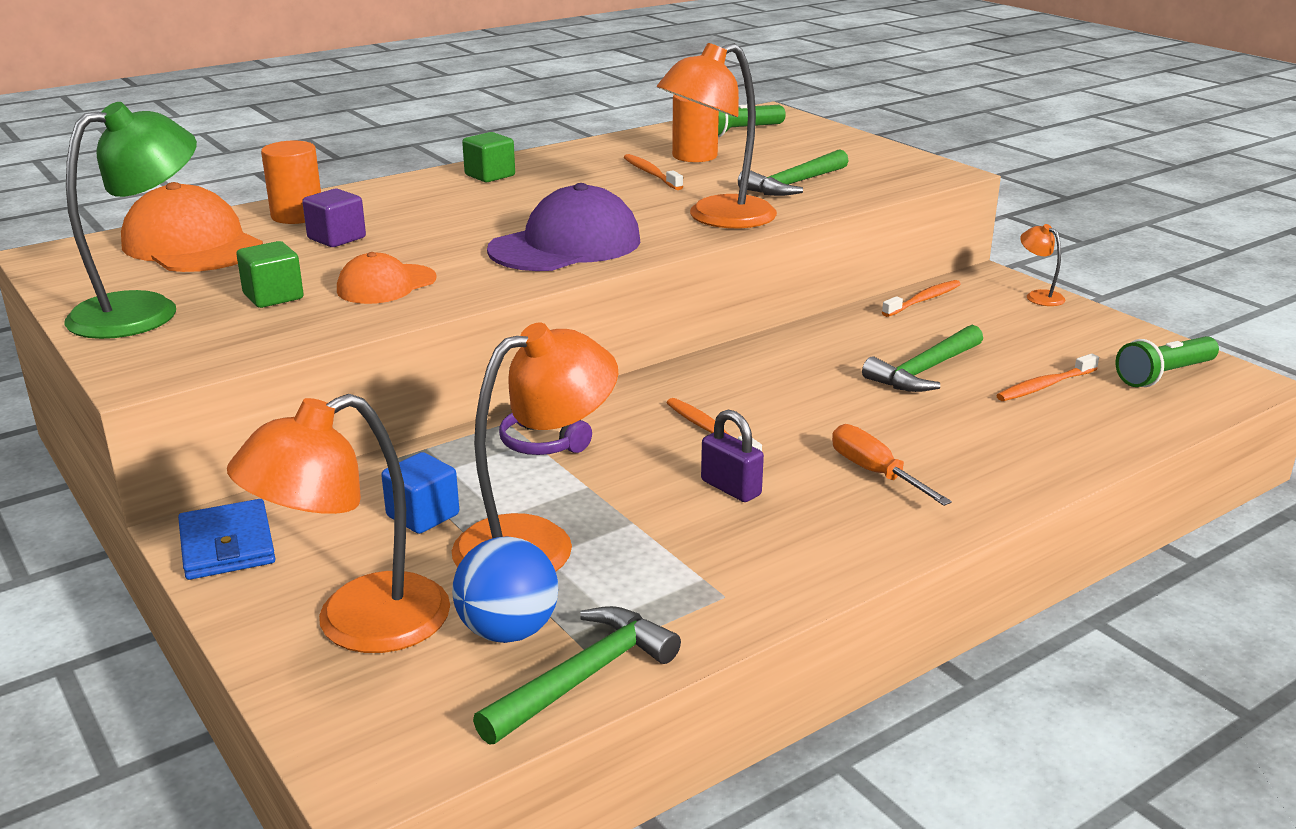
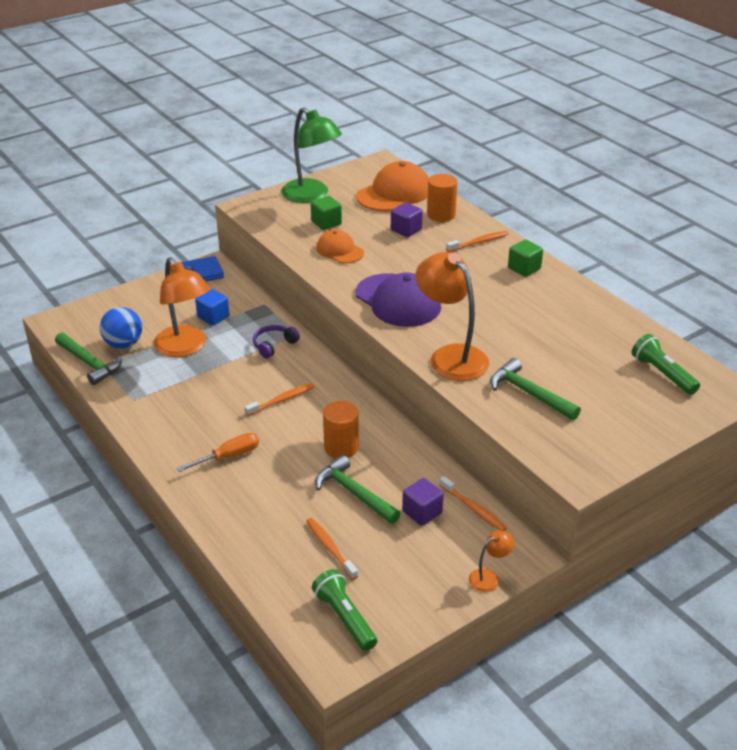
camera: 90 degrees right, 10 degrees up
(358, 625) = (138, 309): orange lamp -> none
(651, 174) = (541, 330): orange toothbrush -> orange toothbrush (478, 242)
(694, 156) = (589, 350): orange cylinder -> orange cylinder (341, 447)
(730, 488) = (221, 405): purple padlock -> none
(944, 328) = (422, 512): none -> purple cube

